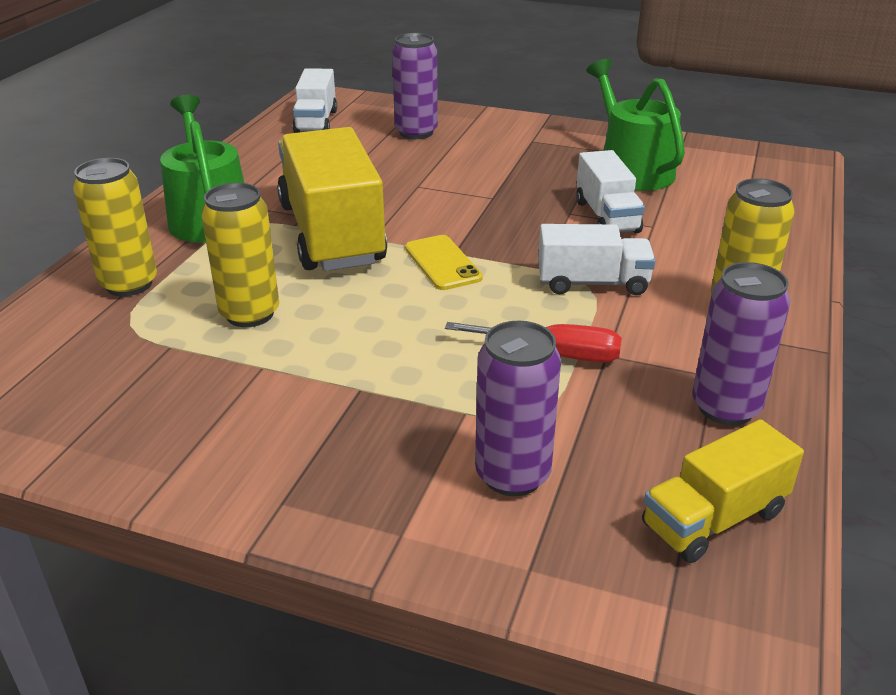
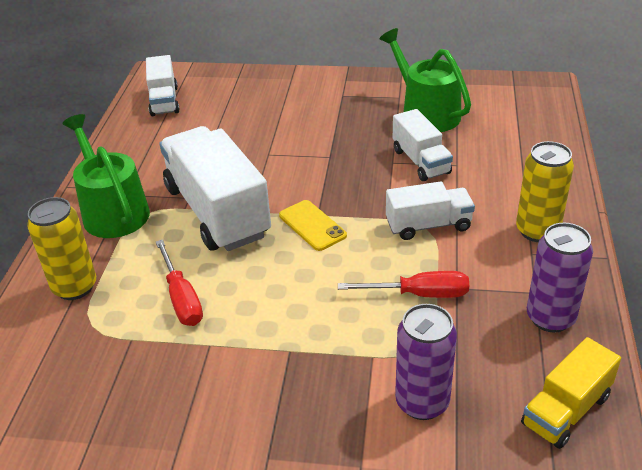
camera: 10 degrees left, 5 degrees up
(250, 314) = (182, 298): yellow can -> red screwdriver
(331, 233) = (217, 211): yellow truck -> white truck
(416, 132) = (249, 100): purple can -> none

